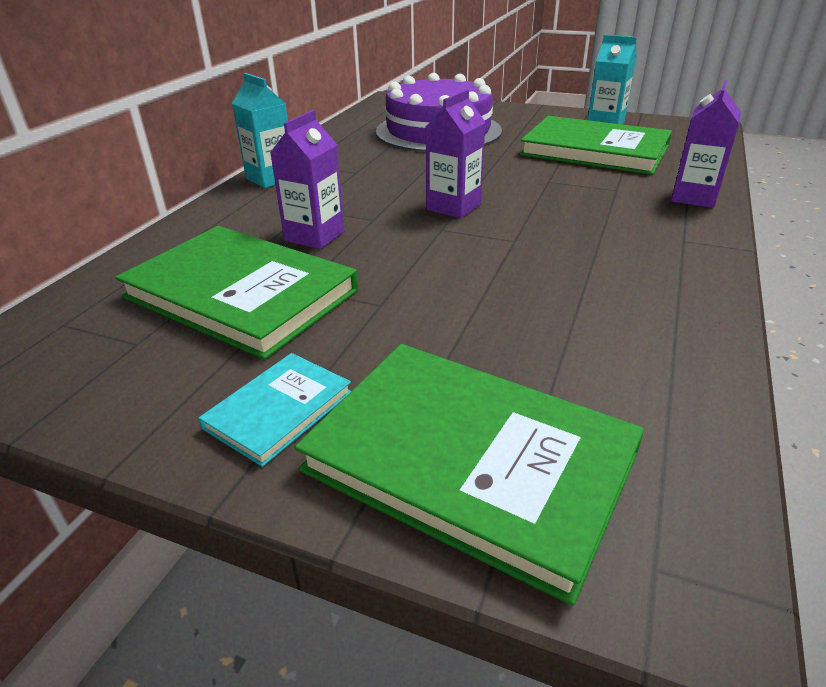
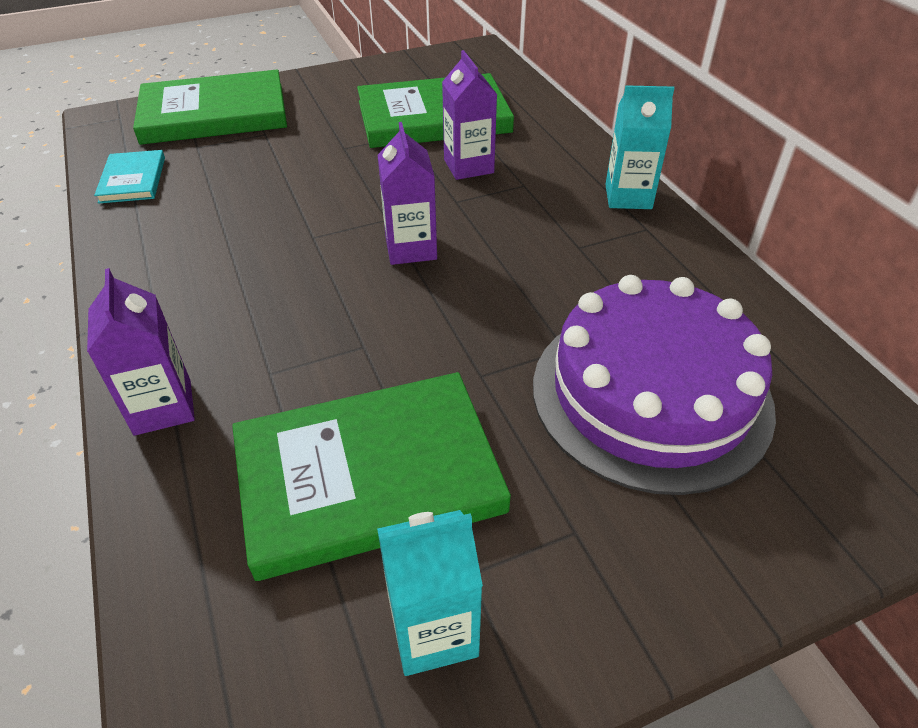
camera: 135 degrees right, 10 degrees up
(279, 410) = (319, 93): turquoise book -> turquoise book (132, 180)

